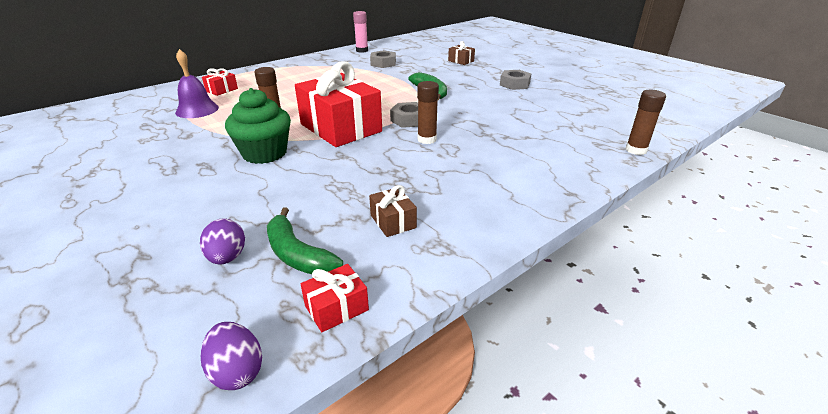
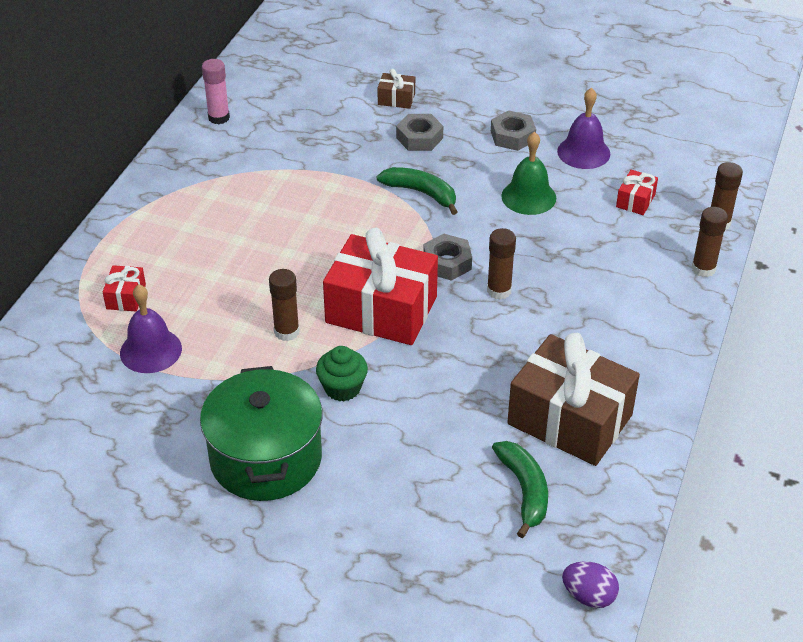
camera: 30 degrees left, 10 degrees up
(168, 170) = (266, 458): none -> green pot
(227, 257) = (469, 522): purple egg -> none
(264, 153) = (342, 388): green cupcake -> green cupcake, size x0.65
(297, 254) = (524, 491): green banana -> green banana turned 120 degrees counterclockwise
(336, 308) = (606, 520): red gift -> red gift (635, 201)
(383, 63) = (289, 144): grey nut -> grey nut (419, 138)
(393, 221) = (569, 420): brown gift -> brown gift, size x2.35
(497, 107) = (528, 197): none -> green bell
(556, 98) = (583, 152): none -> purple bell
(601, 169) = (703, 269): none -> brown glue stick

